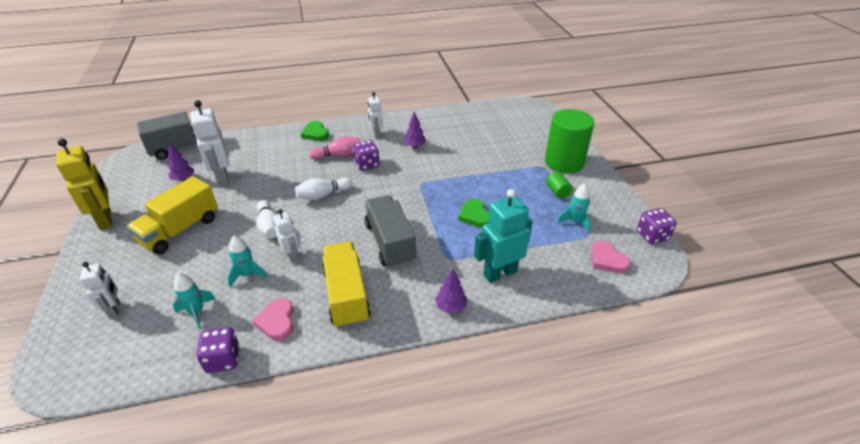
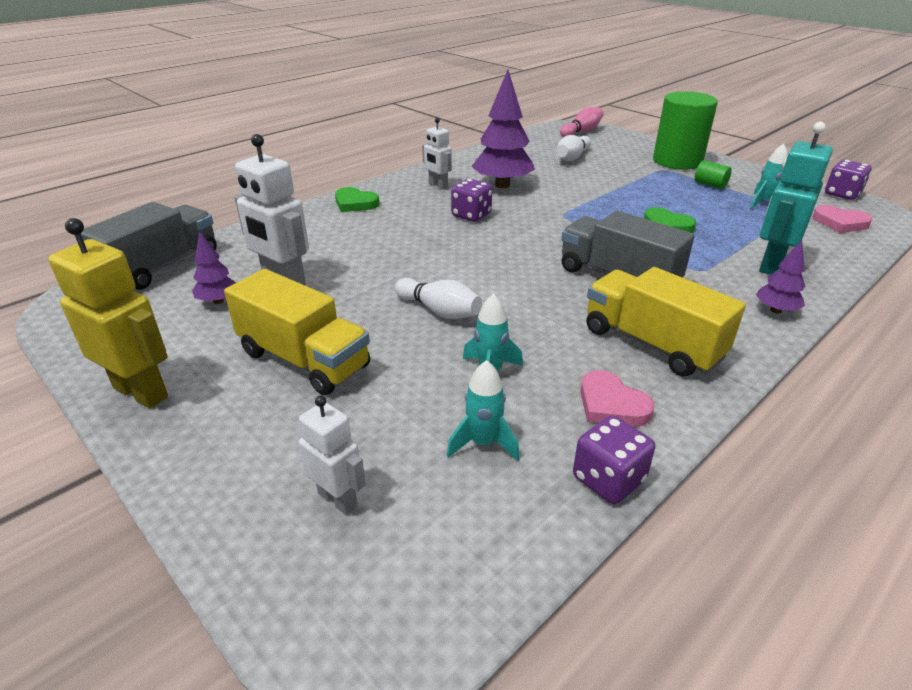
camera: 30 degrees left, 5 degrees down
(180, 230) = (304, 360): yellow truck -> yellow truck turned 60 degrees counterclockwise
(292, 256) = (520, 330): white robot -> none
(323, 195) = (462, 258): white bowling pin -> white bowling pin (572, 157)
(339, 155) = (421, 216): pink bowling pin -> pink bowling pin (581, 132)
(415, 146) = (502, 185): purple tree -> purple tree, size x1.97

